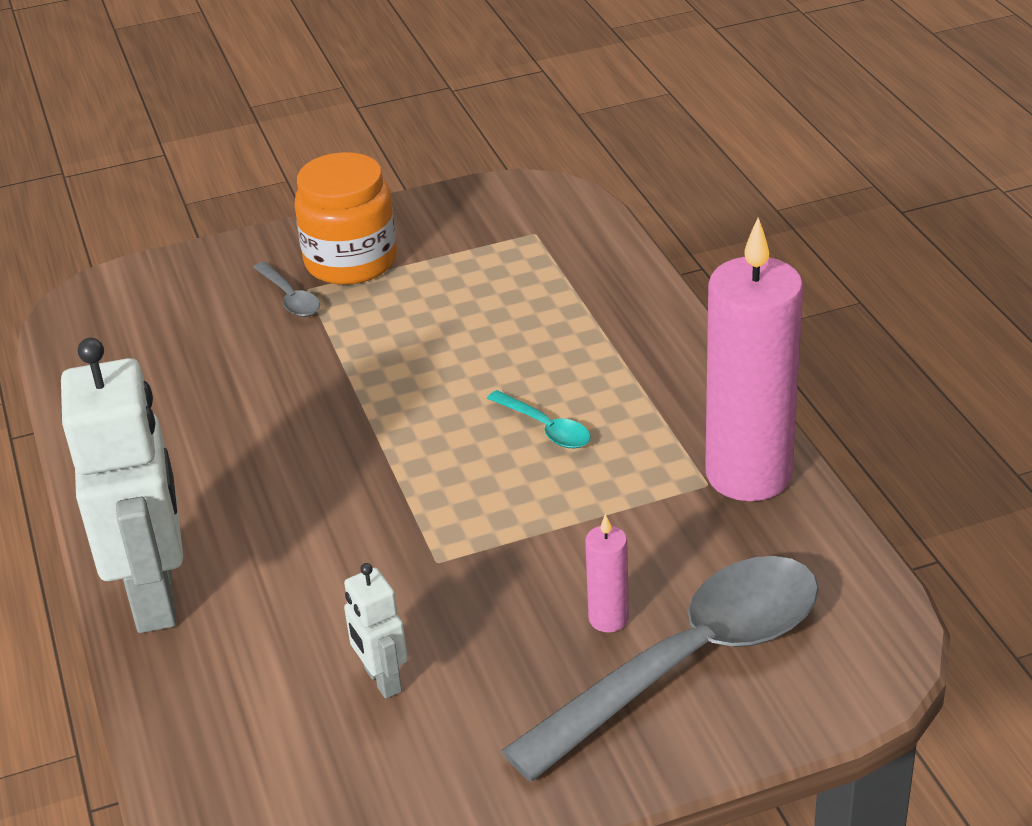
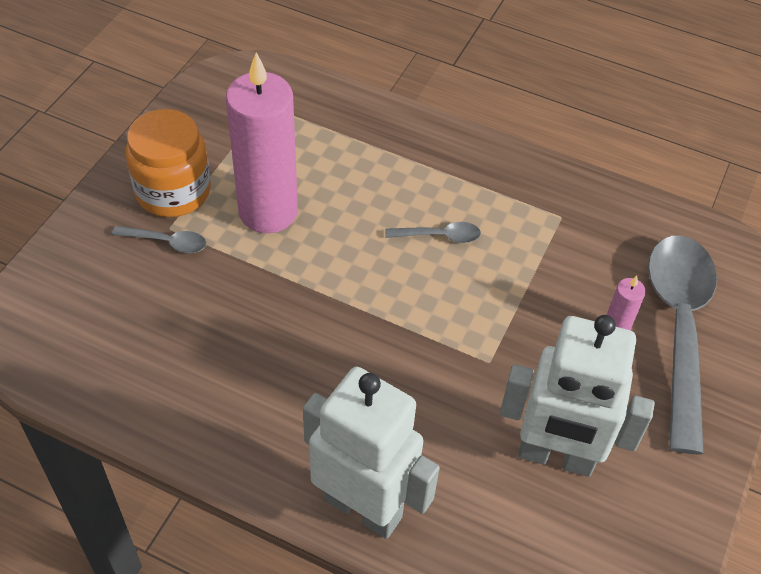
camera: 50 degrees left, 15 degrees up
(382, 680) = (556, 456): white robot -> white robot, size x2.13
(545, 428) = (439, 236): turquoise spoon -> grey spoon
(748, 474) = (573, 197): pink candle -> pink candle (268, 212)

